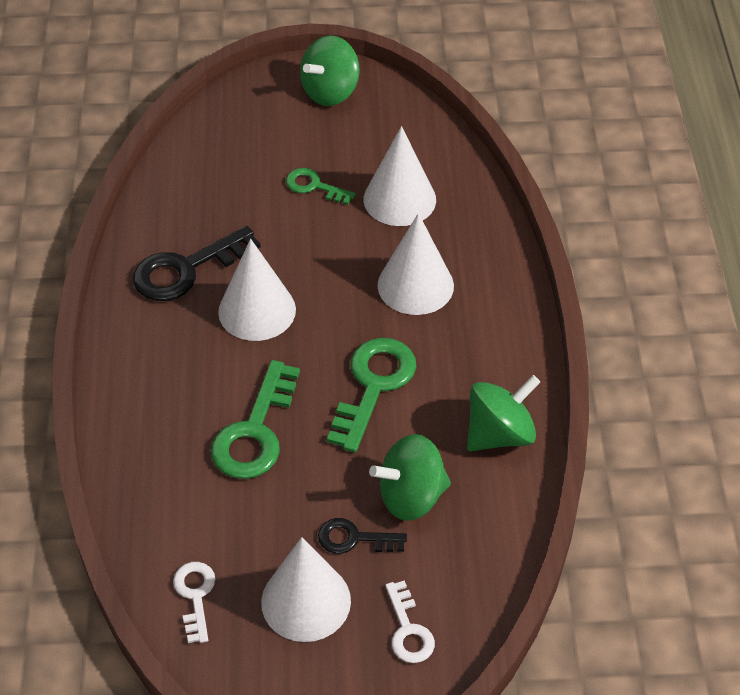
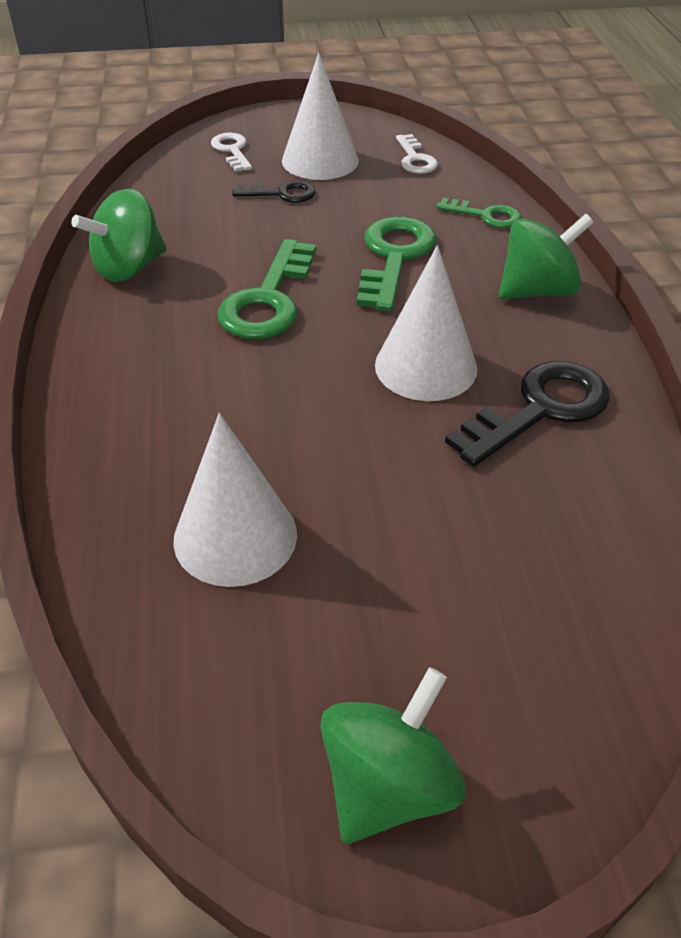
camera: 175 degrees right, 5 degrees down
(314, 186) = (382, 550): green key -> green key (485, 215)
(411, 496) = (227, 221): green spinning top -> green spinning top (537, 291)
(415, 285) = (214, 408): white cone -> none

